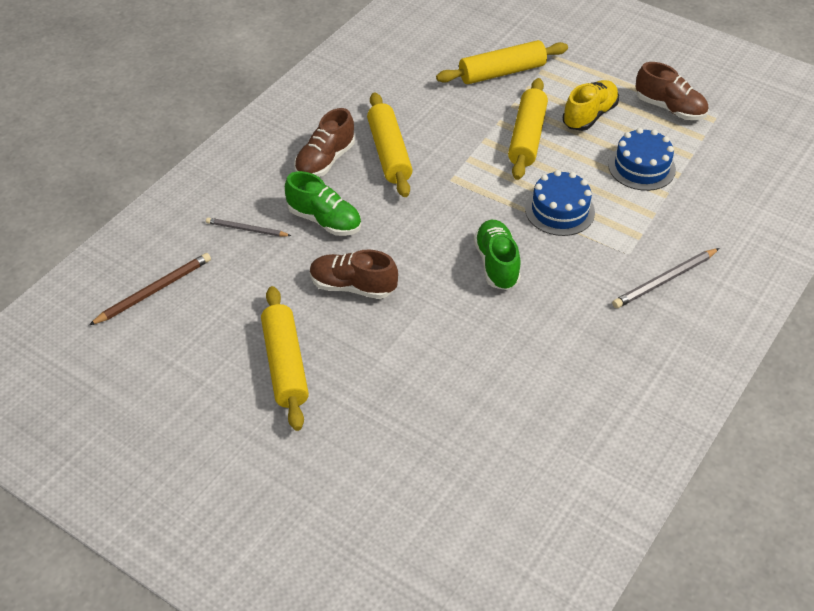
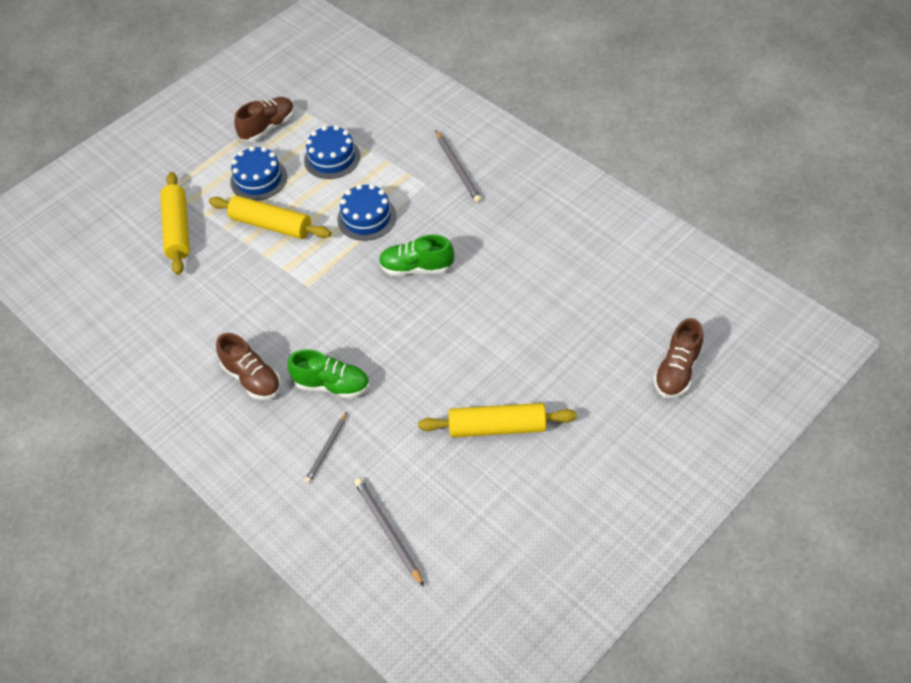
camera: 75 degrees left, 5 degrees up
(154, 291) = (388, 531): brown pencil -> grey pencil
(324, 220) = (332, 385): green shoe -> green shoe turned 60 degrees clockwise
(352, 286) = (419, 370): brown shoe -> brown shoe (677, 371)
(389, 153) = (258, 327): yellow rolling pin -> none
(589, 115) = (258, 179): yellow shoe -> blue cake

